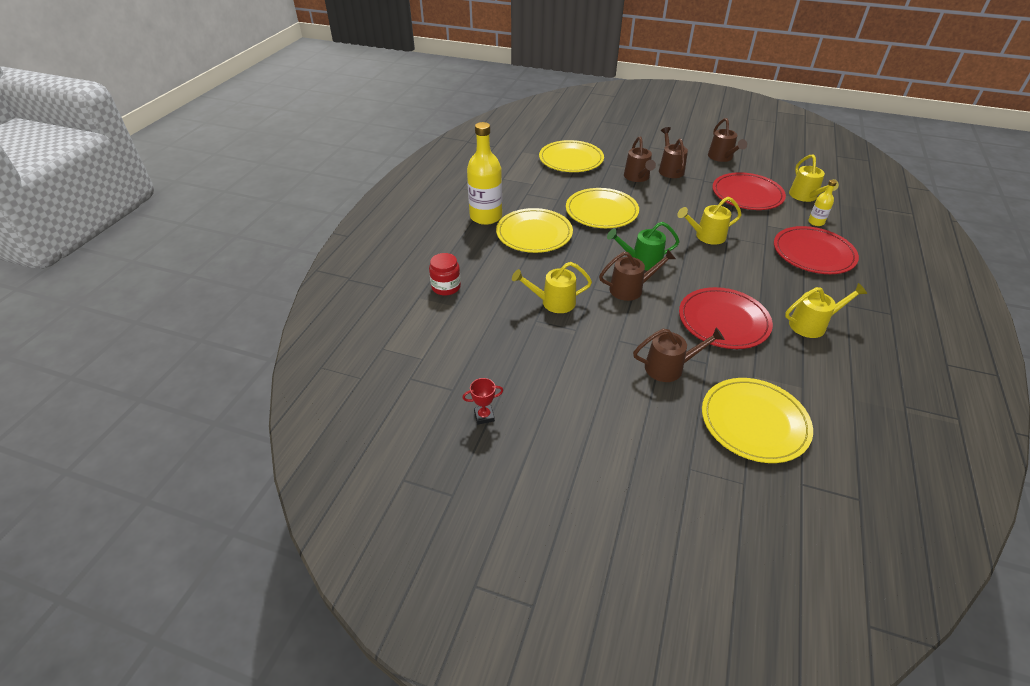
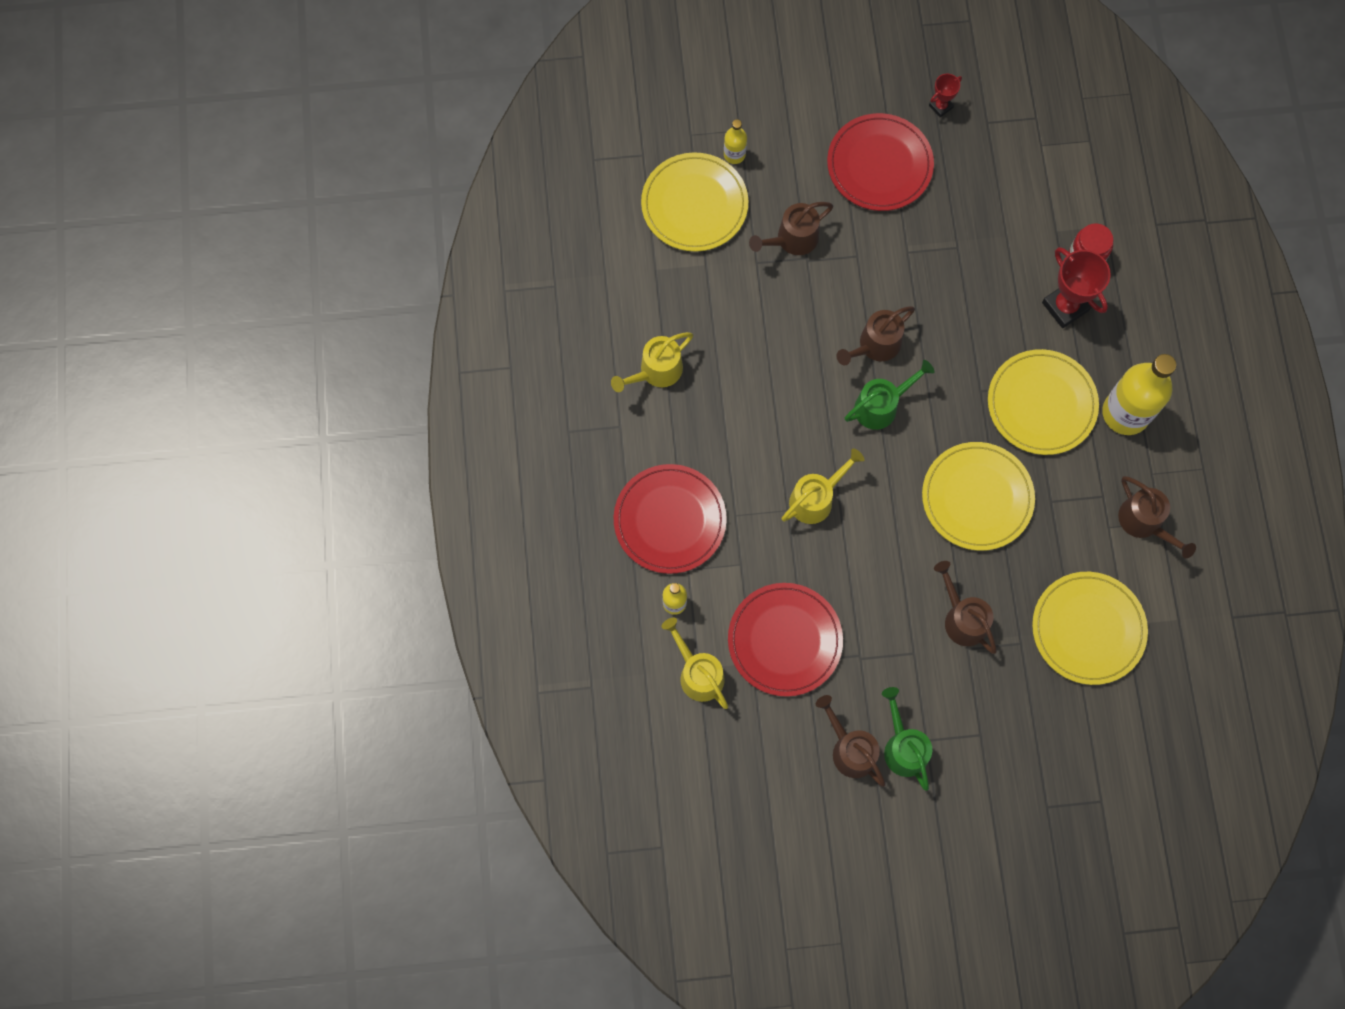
camera: 155 degrees right, 30 degrees up
(483, 268) = (1065, 306): none -> red trophy
(553, 302) = (953, 283): yellow watering can -> none
(670, 169) = (921, 668): brown watering can -> brown watering can (1144, 523)
(692, 152) = (903, 747): none -> green watering can
(702, 449) = (734, 154): none -> yellow bottle
(723, 321) = (754, 335): red plate -> red plate (879, 165)

